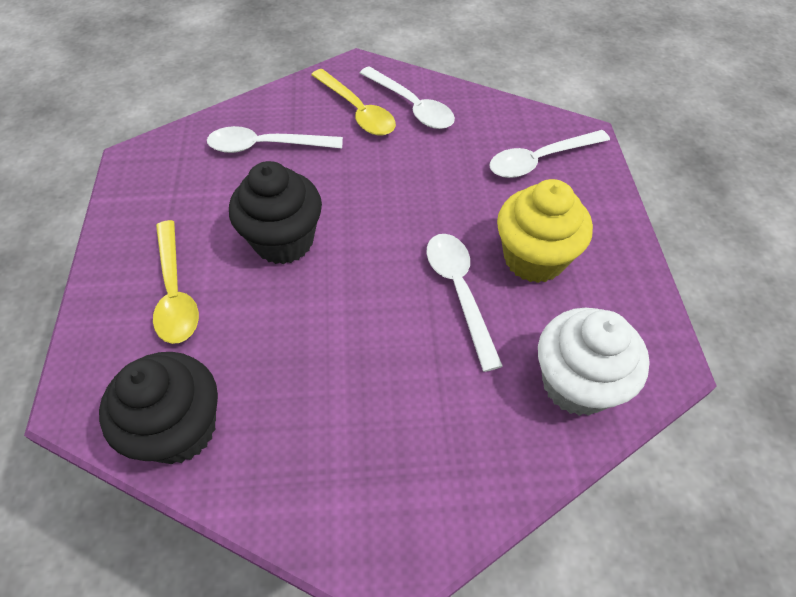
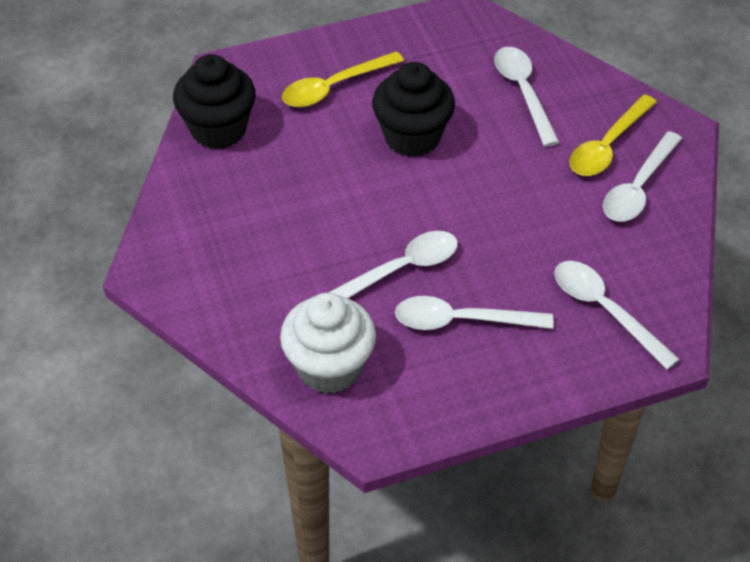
camera: 75 degrees right, 5 degrees down
(534, 258) = (462, 321): yellow cupcake -> white spoon

